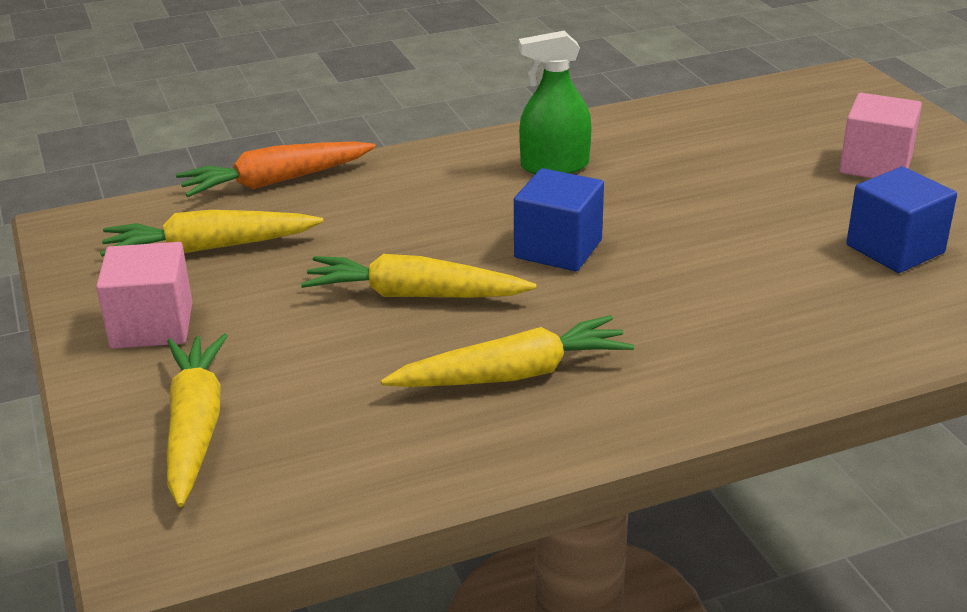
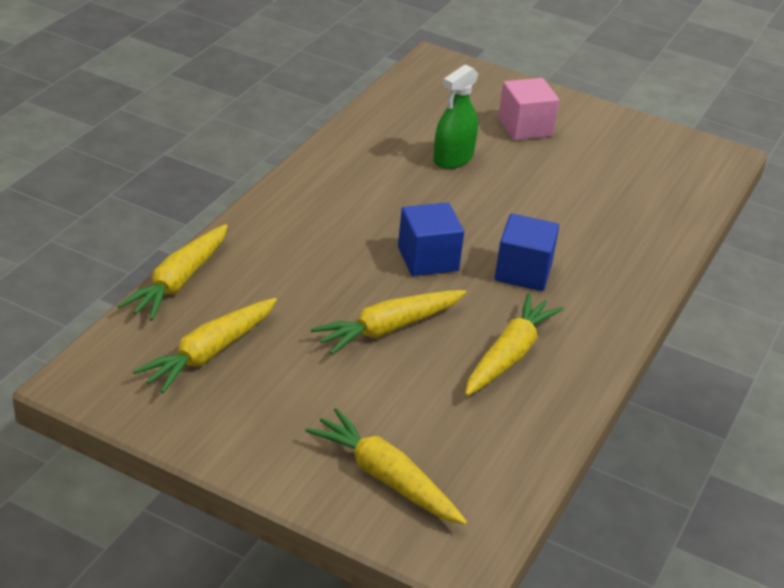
camera: 45 degrees left, 5 degrees up
(152, 326) = (257, 427): pink cube -> none
(275, 182) = (179, 282): orange carrot -> yellow carrot
(554, 166) = (348, 196): green spray bottle -> green spray bottle (453, 158)
(895, 249) = (597, 185): blue cube -> blue cube (523, 272)

